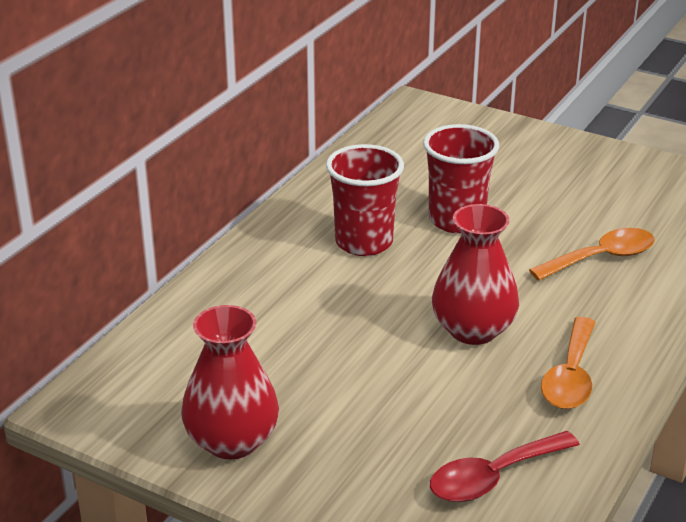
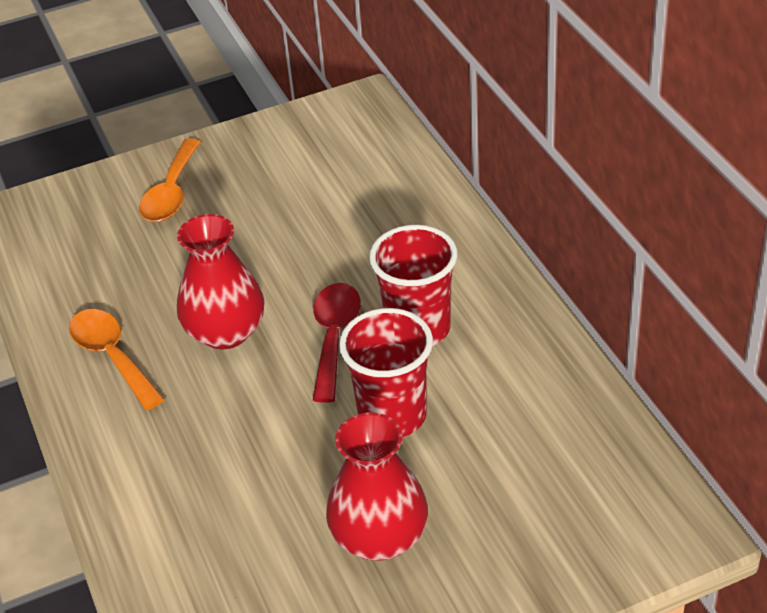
camera: 130 degrees right, 10 degrees up
(232, 441) = (249, 155): red vase -> red vase (379, 537)
(493, 477) = (77, 255): red spoon -> red spoon (334, 337)
(601, 258) = (224, 488): orange spoon -> orange spoon (171, 193)

